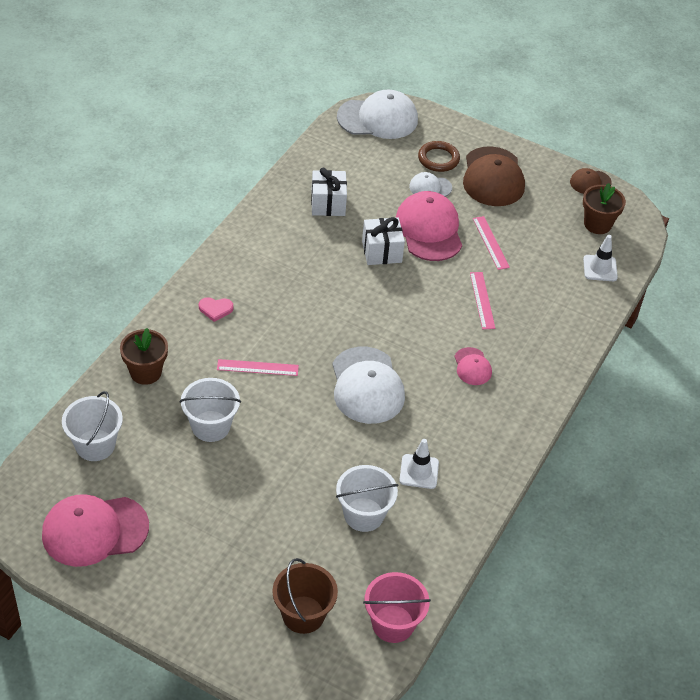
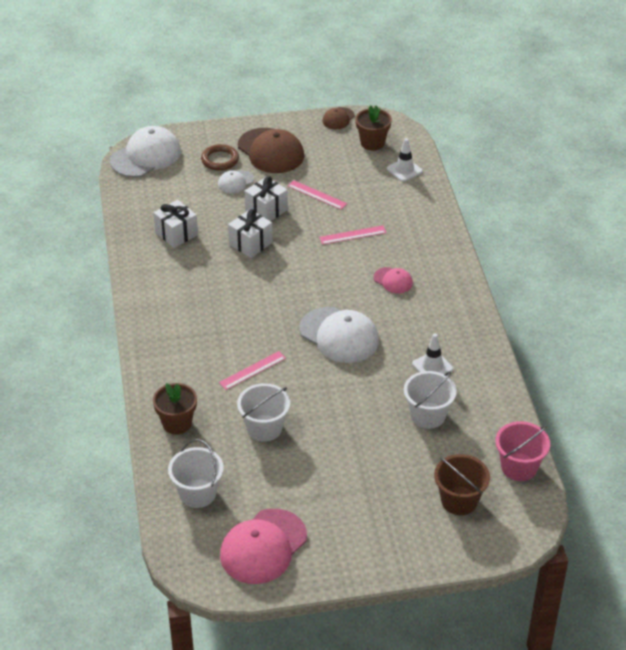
camera: 35 degrees left, 5 degrees down
(215, 309) = (178, 351): pink heart -> none
(429, 229) = (266, 210): pink cap -> white gift
(482, 300) = (352, 235): pink ruler -> pink ruler turned 60 degrees counterclockwise

